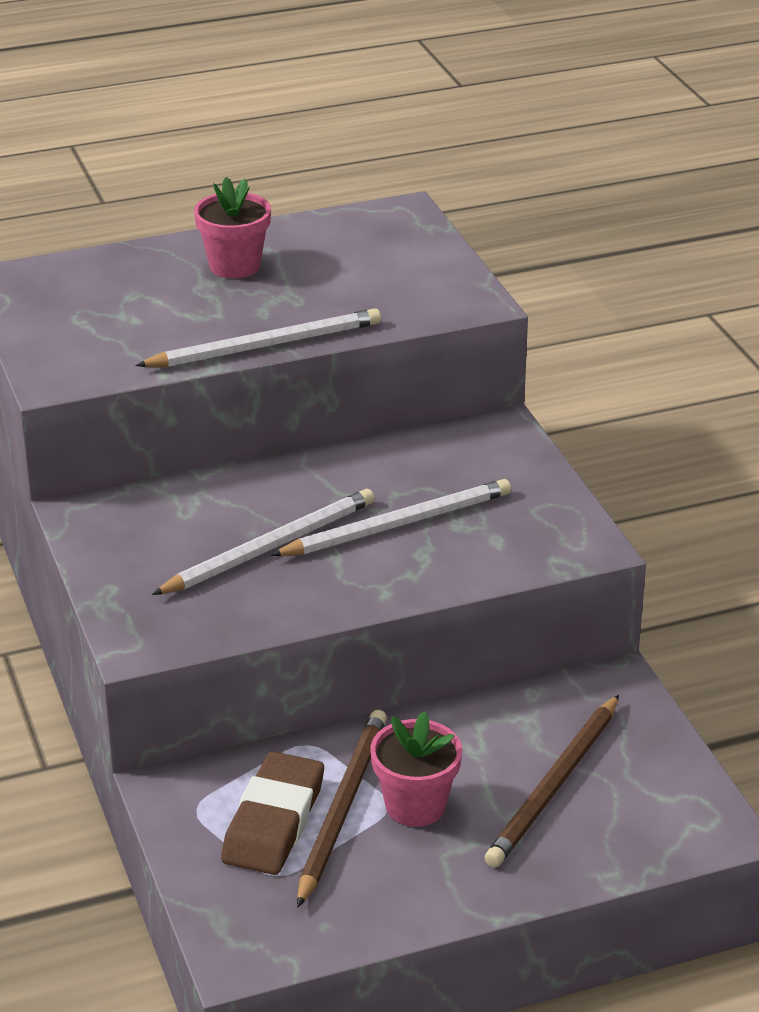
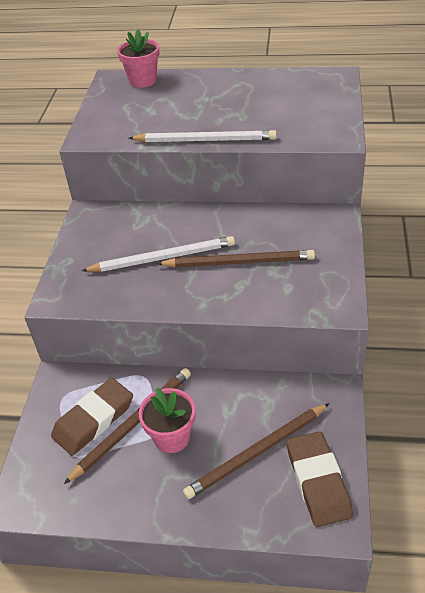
camera: 30 degrees right, 10 degrees up
(234, 266) = (225, 91): pink flower pot -> pink flower pot (143, 80)
(398, 524) = (239, 262): white pencil -> brown pencil
(661, 792) = (318, 481): none -> brown eraser

